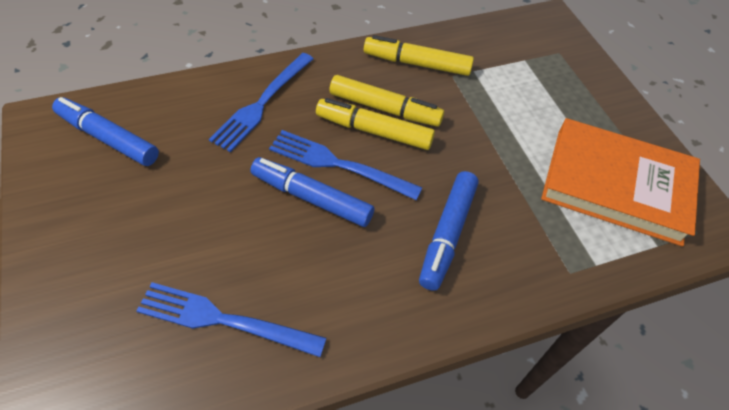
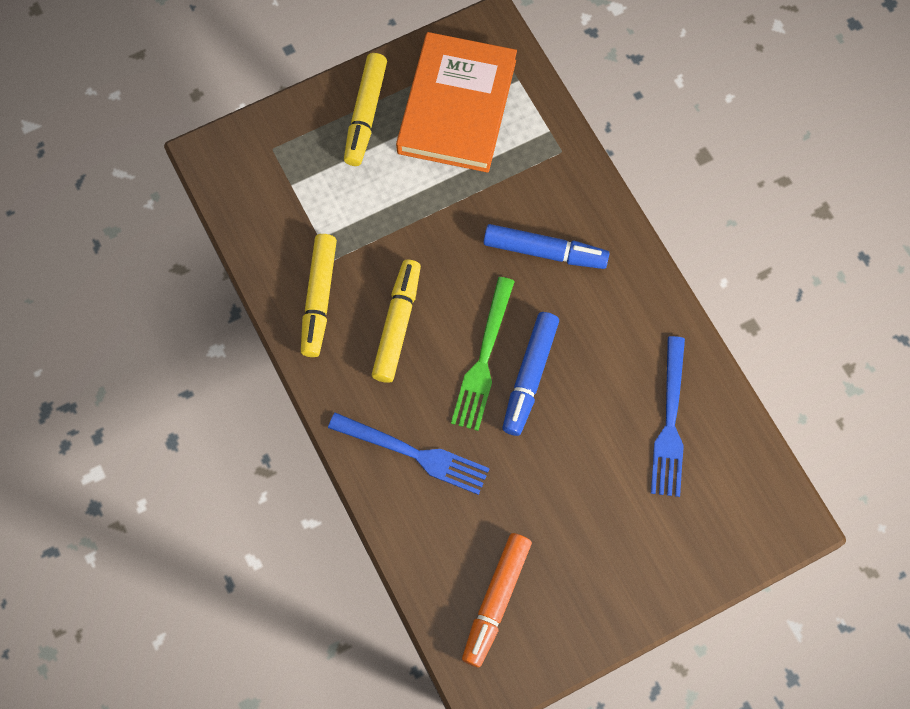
camera: 95 degrees left, 15 degrees up
(108, 138) = (496, 600): blue marker -> orange marker
(337, 164) = (483, 360): blue fork -> green fork
(374, 131) = (432, 331): yellow marker -> yellow marker (366, 114)

